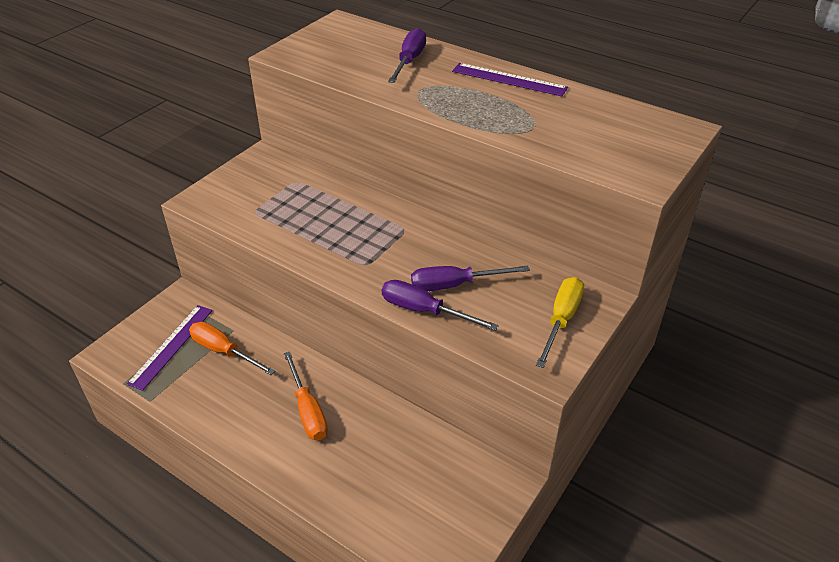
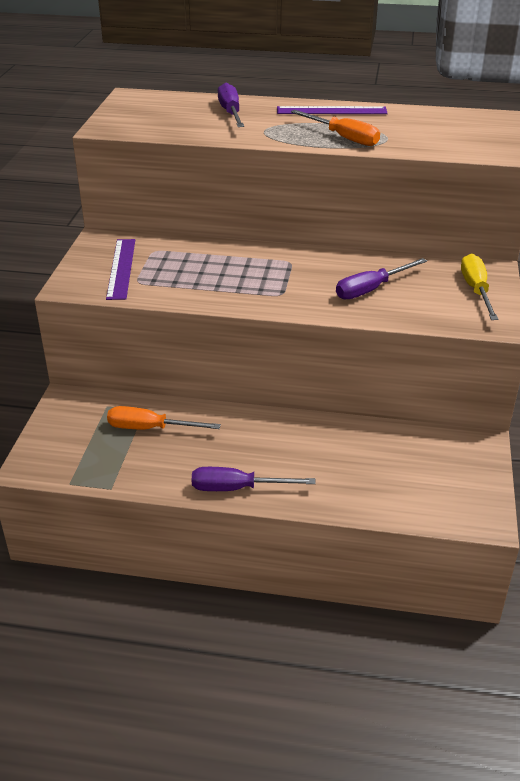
camera: 25 degrees left, 5 degrees down
(171, 346) = (92, 439): purple ruler -> purple ruler (121, 268)
(307, 410) = (271, 448): orange screwdriver -> orange screwdriver (343, 138)
(424, 311) = (363, 313): purple screwdriver -> purple screwdriver (237, 488)

